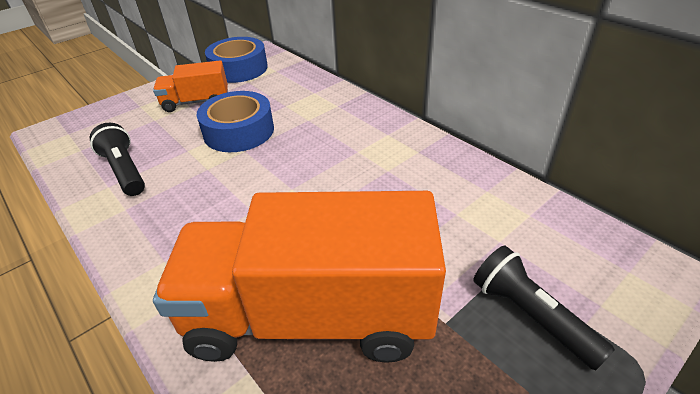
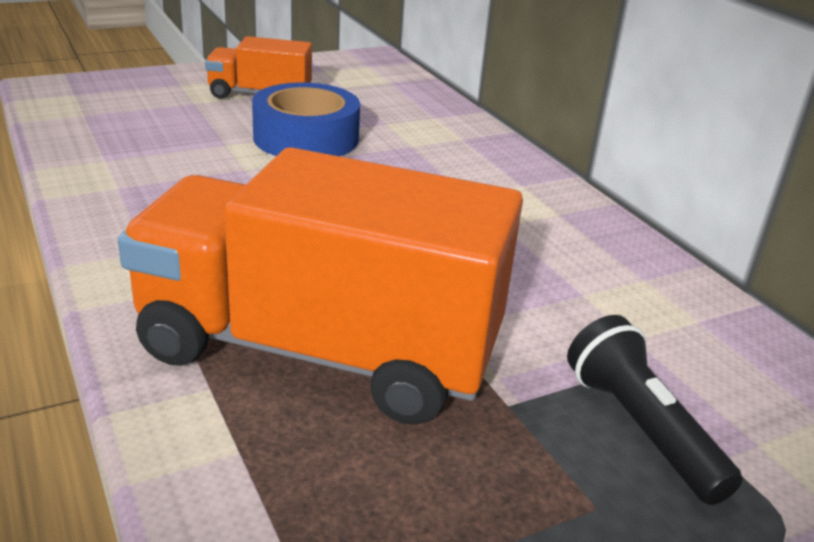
camera: 10 degrees right, 10 degrees down
(125, 171) = (133, 148): black flashlight -> none
(239, 69) = (336, 70): blue tape -> none

